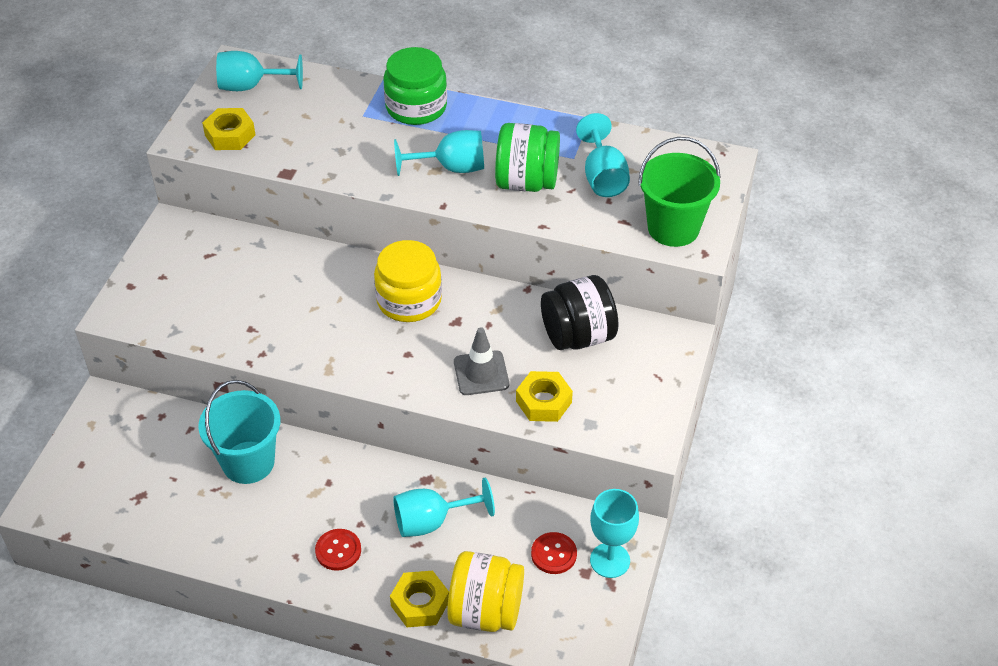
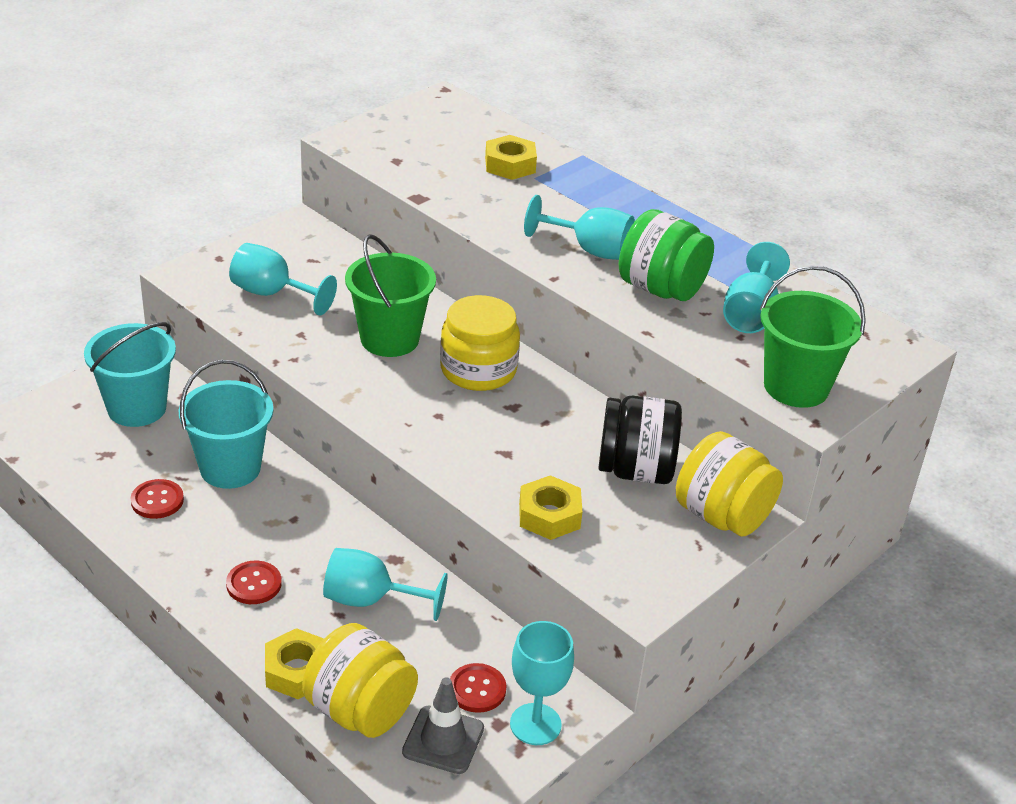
camera: 25 degrees right, 10 degrees down
(133, 444) = (137, 408): none -> turquoise bucket
(212, 517) = (157, 500): none -> red button
(230, 135) = (390, 150): yellow nut -> yellow nut (510, 165)
(251, 86) = (444, 120): turquoise goblet -> turquoise goblet (272, 294)
(323, 302) = (389, 339): none -> green bucket
(416, 107) = (595, 188): green jar -> none
(481, 373) = (502, 462): grey traffic cone -> grey traffic cone (443, 740)
(659, 346) = (722, 516): none -> yellow jar

